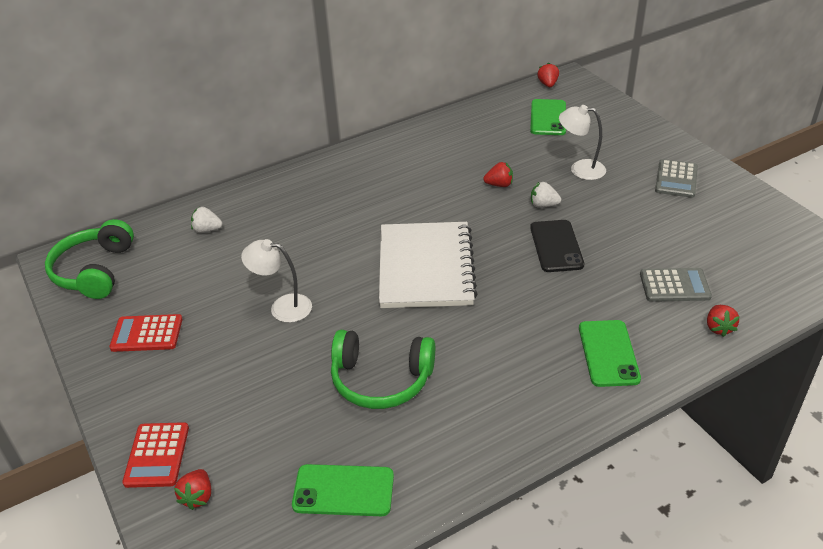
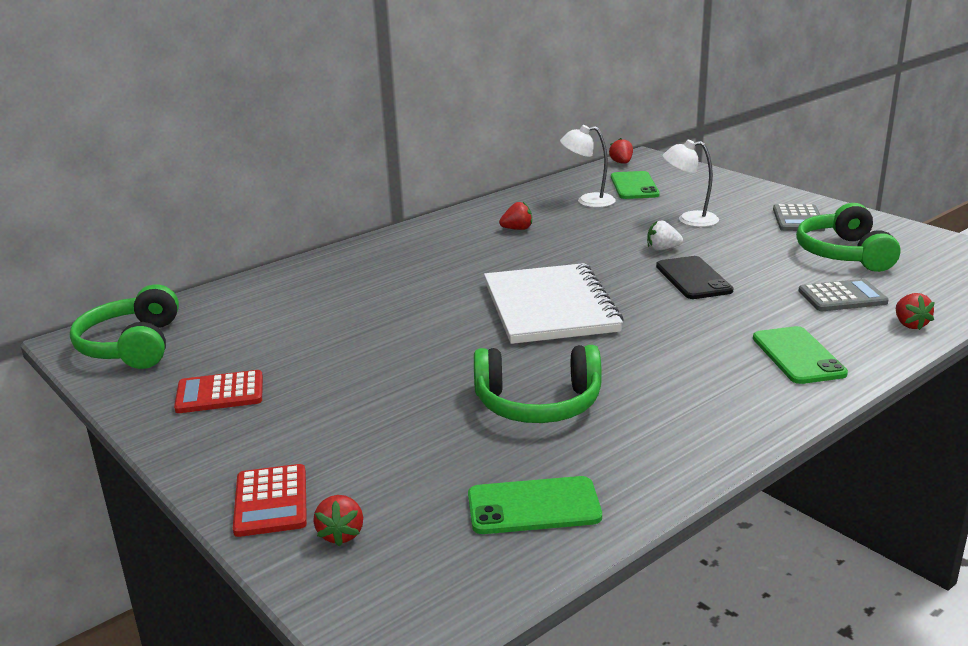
camera: 10 degrees left, 15 degrees down
(207, 230) = (268, 300): white strawberry -> none
(282, 307) = (388, 354): white lamp -> white lamp (588, 201)
(499, 185) = (604, 238): red strawberry -> red strawberry (517, 229)
(698, 230) = (844, 254): none -> green headphones

